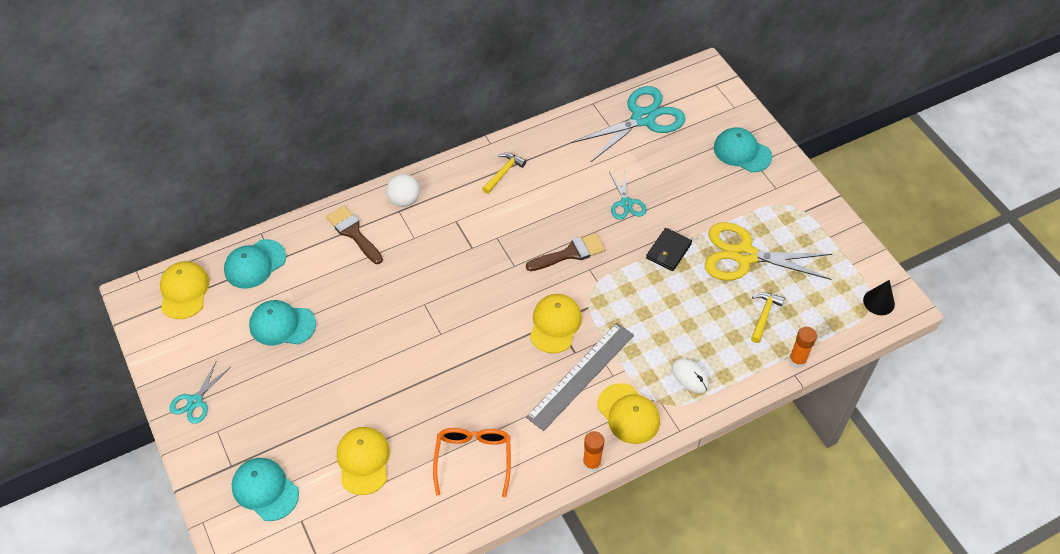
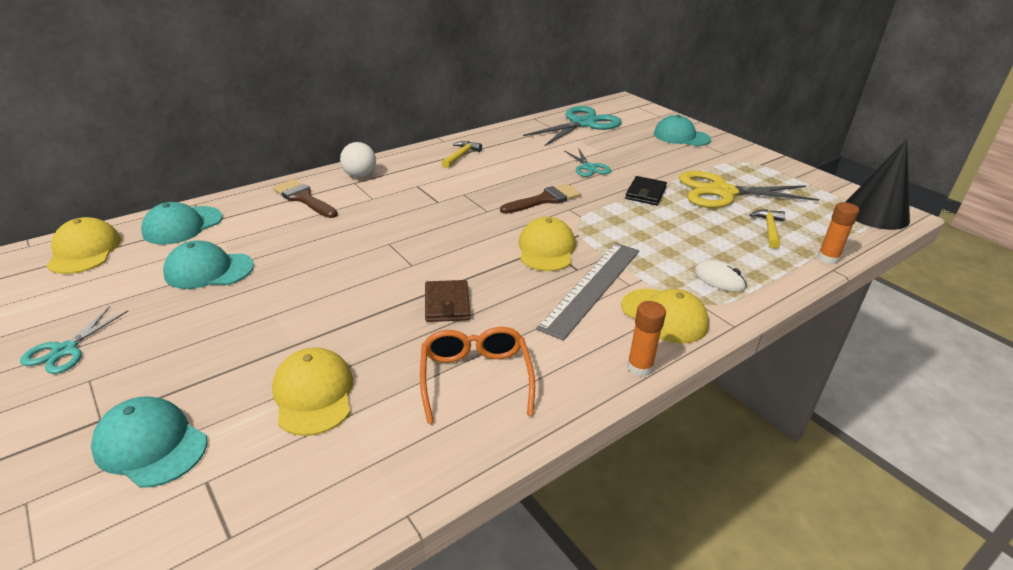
camera: 10 degrees left, 20 degrees down
(463, 383) = (447, 304): none -> brown wallet
(878, 302) = (875, 213): black cone -> black cone, size x1.88

